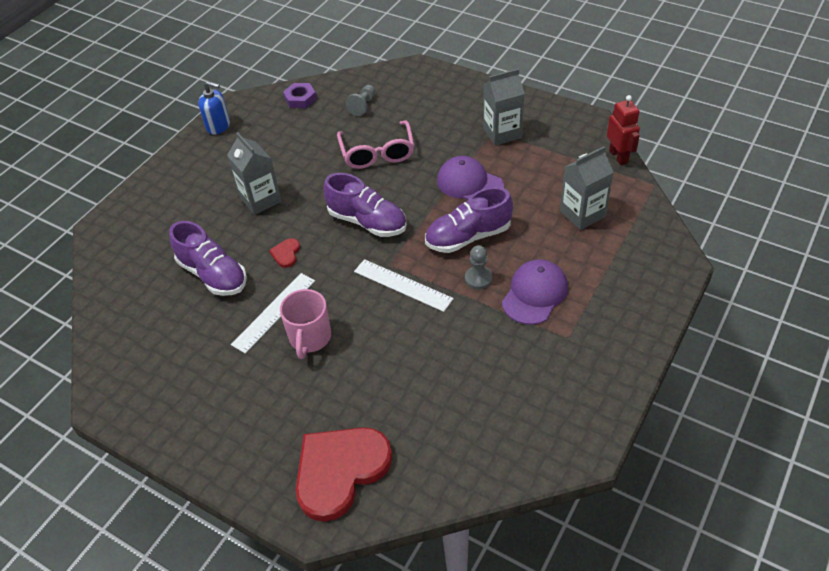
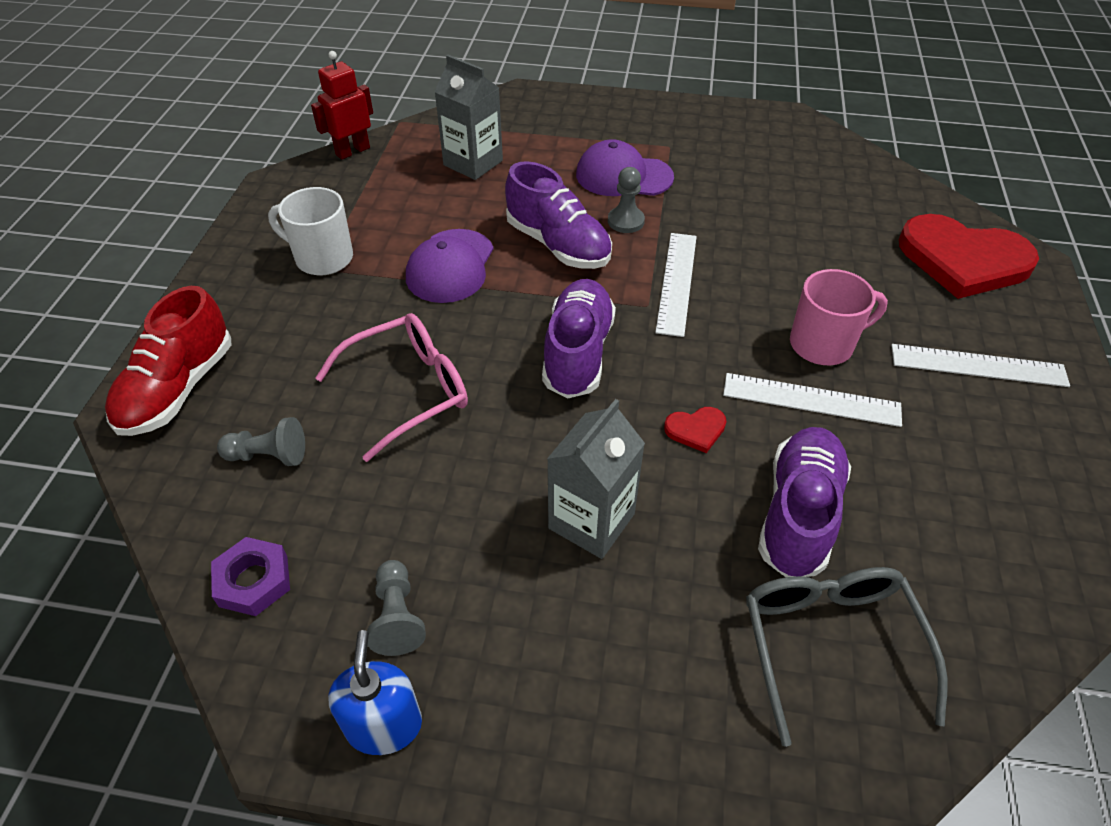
camera: 115 degrees left, 0 degrees up
(150, 258) = (830, 644): none -> grey glasses
(246, 413) = (978, 365): none -> white ruler
(257, 134) = (397, 617): none -> grey pawn
(422, 81) = (178, 389): none -> red shoe
(502, 133) = (322, 258): grey carton -> white mug

